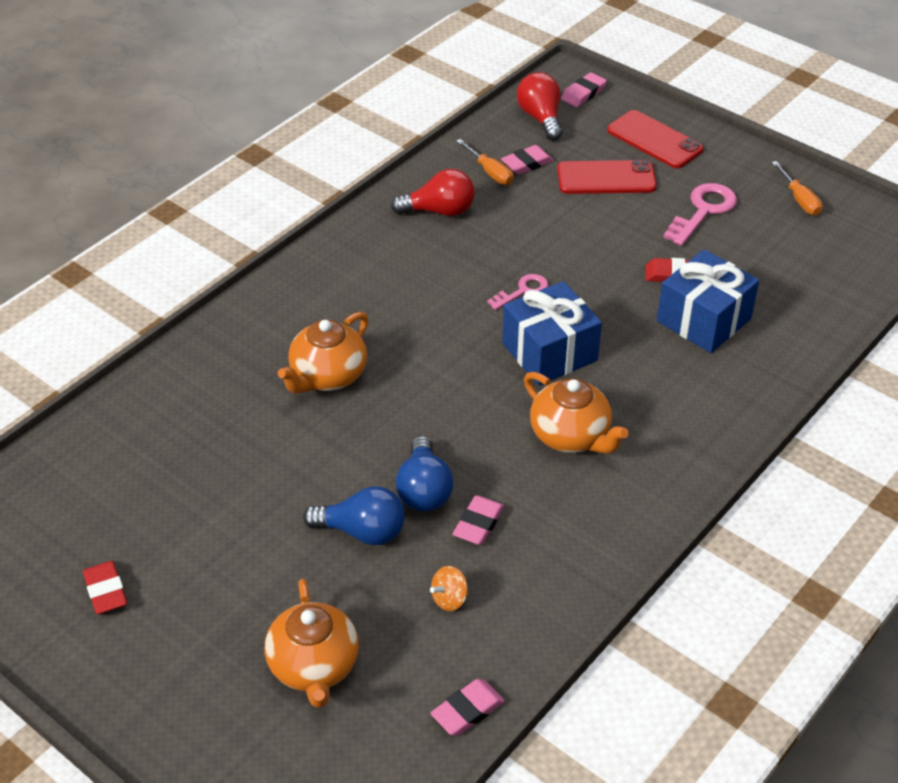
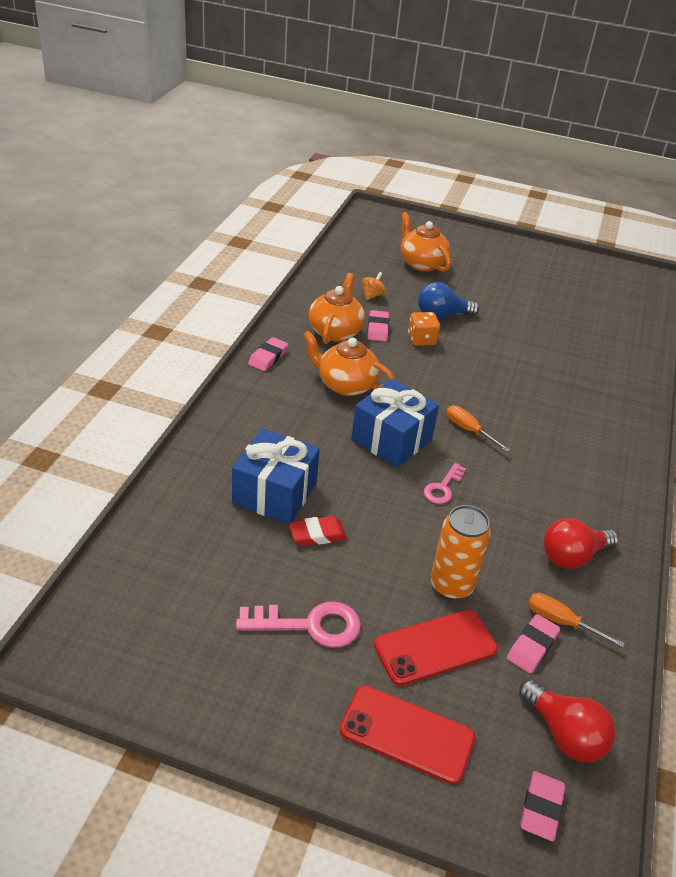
camera: 155 degrees right, 5 degrees down
(106, 591) = (548, 274): red eraser -> none
(328, 376) = (536, 392): orange teapot -> orange teapot (335, 331)
(424, 490) = (421, 340): blue light bulb -> orange dice
(467, 710) = (336, 259): pink eraser -> pink eraser (268, 357)
(567, 213) = (451, 585): none -> orange can
(703, 211) = (310, 625): pink key -> pink key turned 105 degrees counterclockwise
(799, 200) = (201, 673): orange screwdriver -> orange screwdriver (468, 430)

